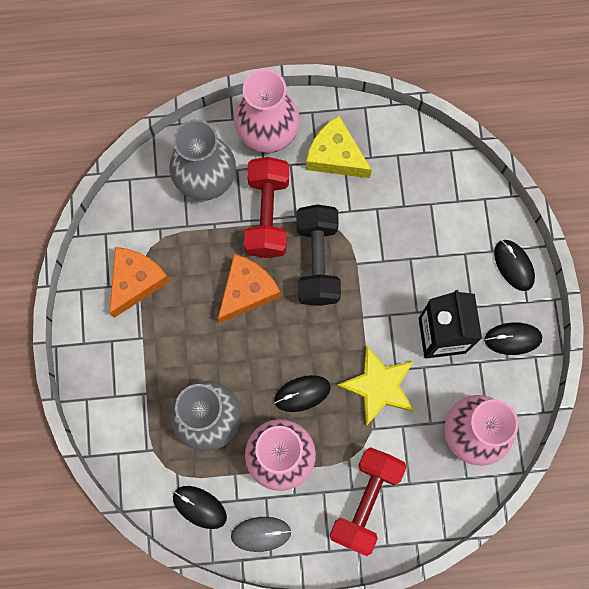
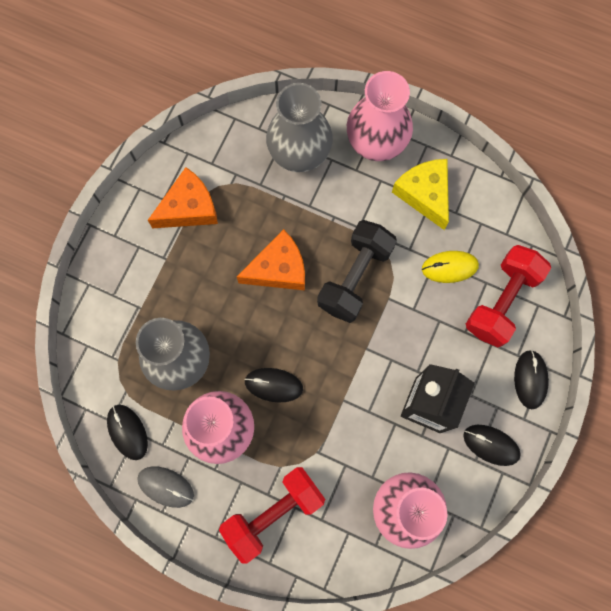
camera: 30 degrees right, 0 degrees up
(267, 214) = (335, 213): red dumbbell -> red dumbbell (502, 301)
(379, 386) = (345, 417): yellow star -> none
(393, 207) = (449, 267): none -> yellow mouse

